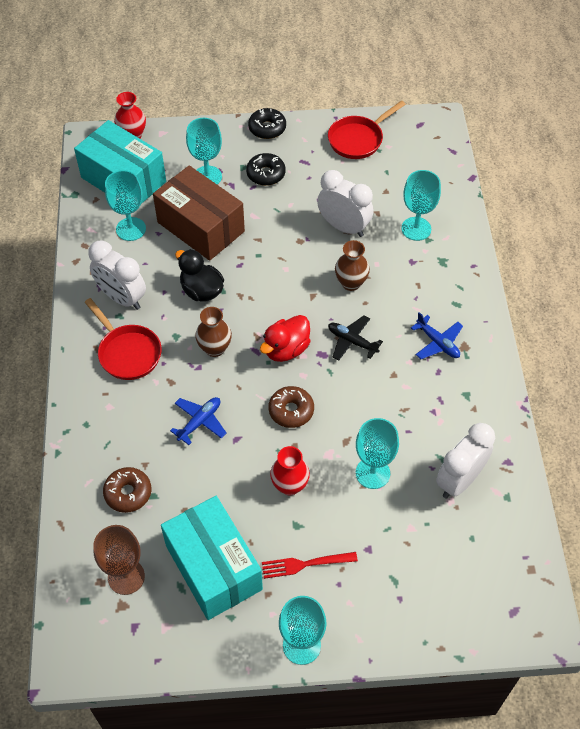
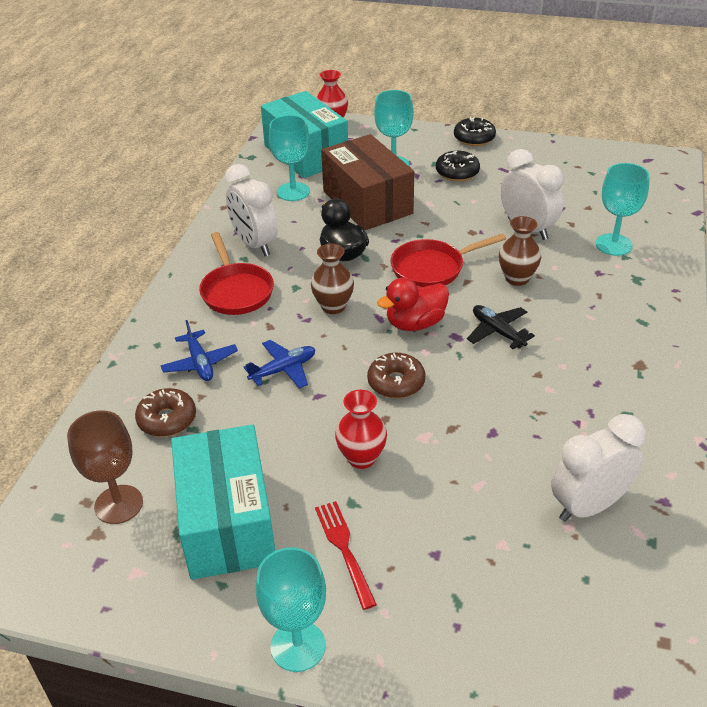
camera: 20 degrees right, 15 degrees down
(305, 564) = (344, 549): red fork -> red fork turned 60 degrees clockwise
(358, 139) = (572, 161): red pan -> red pan (432, 268)
(372, 473) = (473, 470): turquoise goblet -> none
(437, 343) = (606, 354): blue plane -> blue plane (200, 363)

